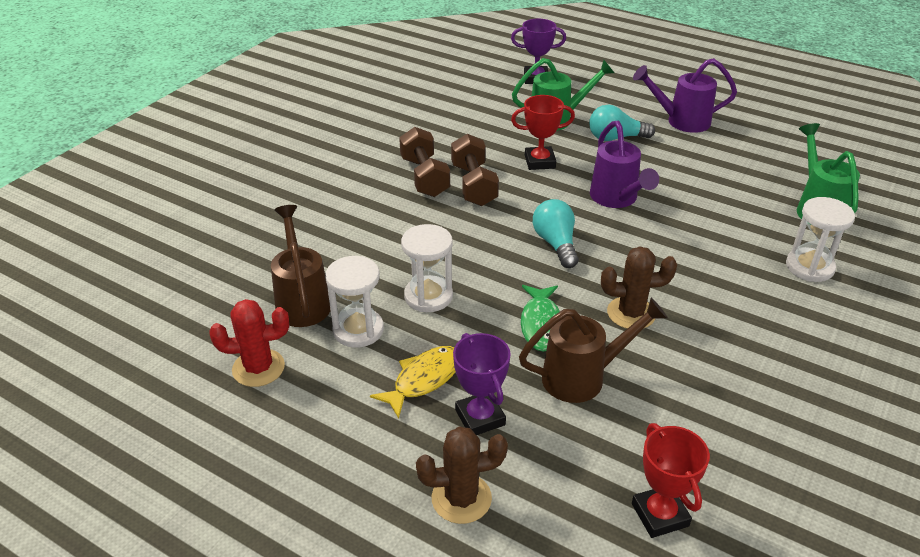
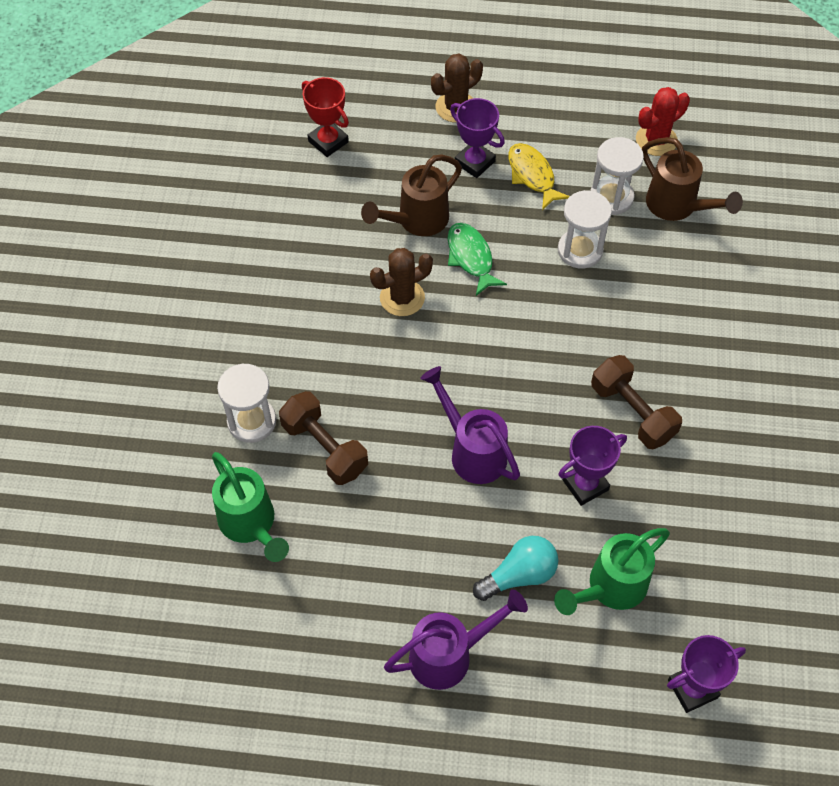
camera: 155 degrees right, 20 degrees up
(423, 379) = (532, 175): yellow fish -> yellow fish turned 135 degrees clockwise
(424, 177) = (691, 404): brown dumbbell -> brown dumbbell (324, 448)
(539, 162) = (585, 485): red trophy -> purple trophy
(556, 244) = (504, 357): turquoise light bulb -> none

